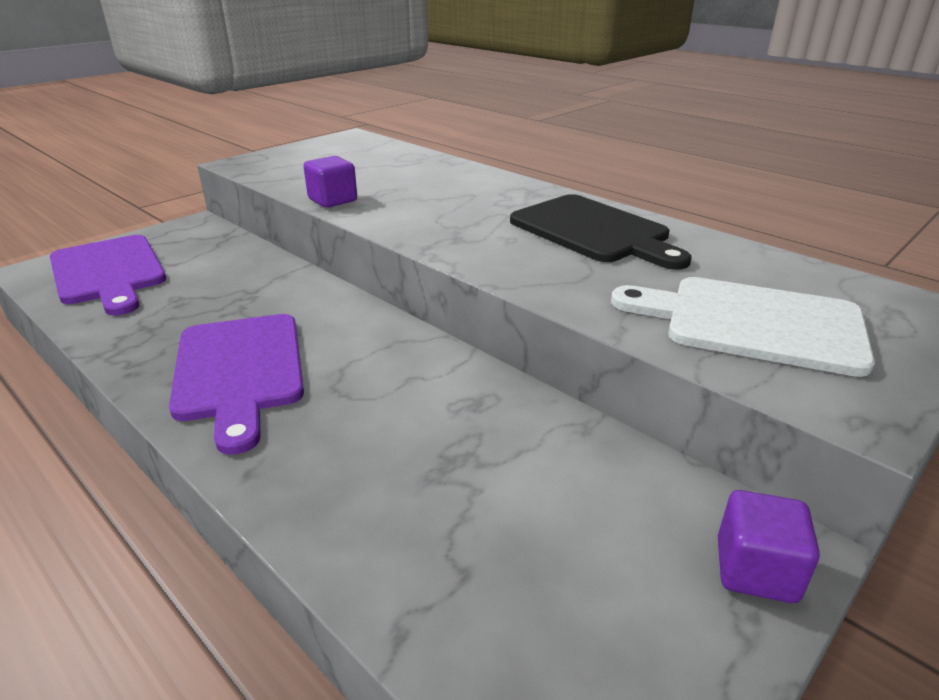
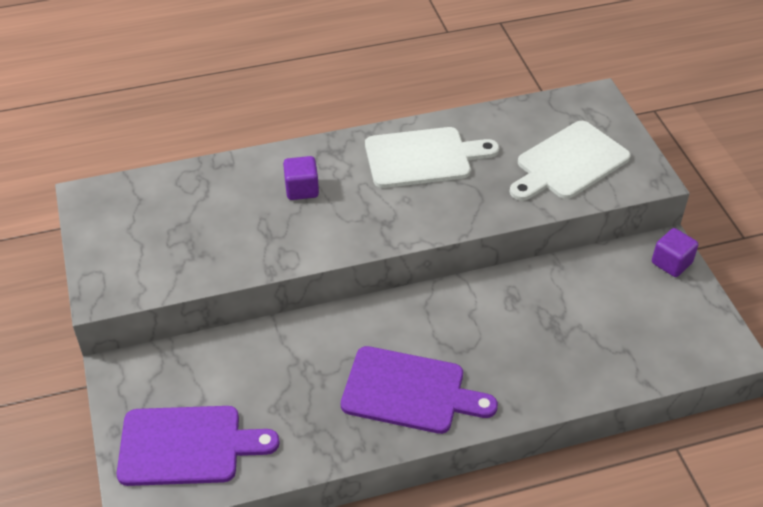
camera: 60 degrees left, 15 degrees up
(332, 200) = (259, 261): purple cube -> purple cube (302, 189)
(594, 231) = (423, 157): black cutting board -> white cutting board

